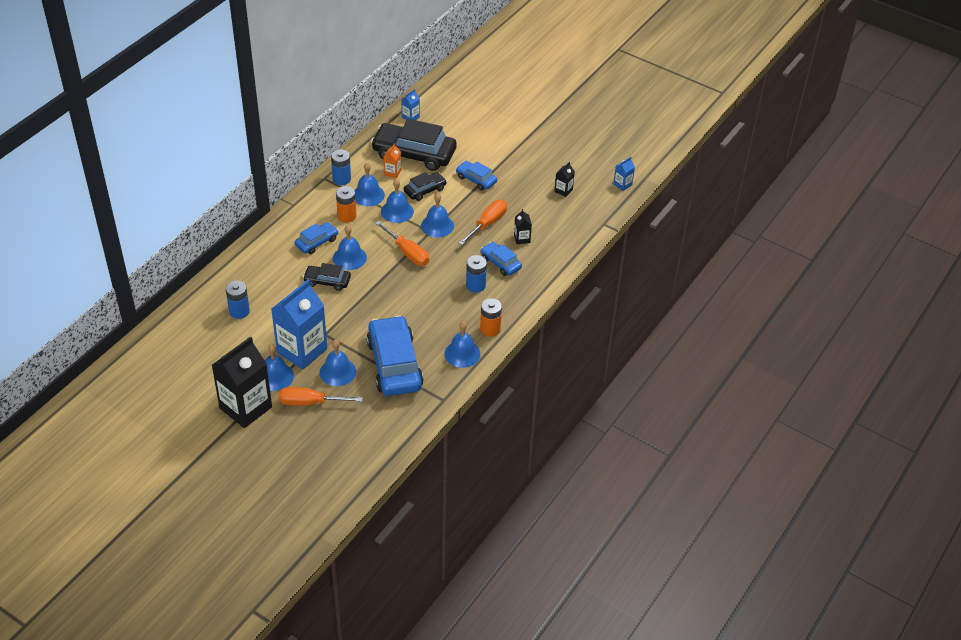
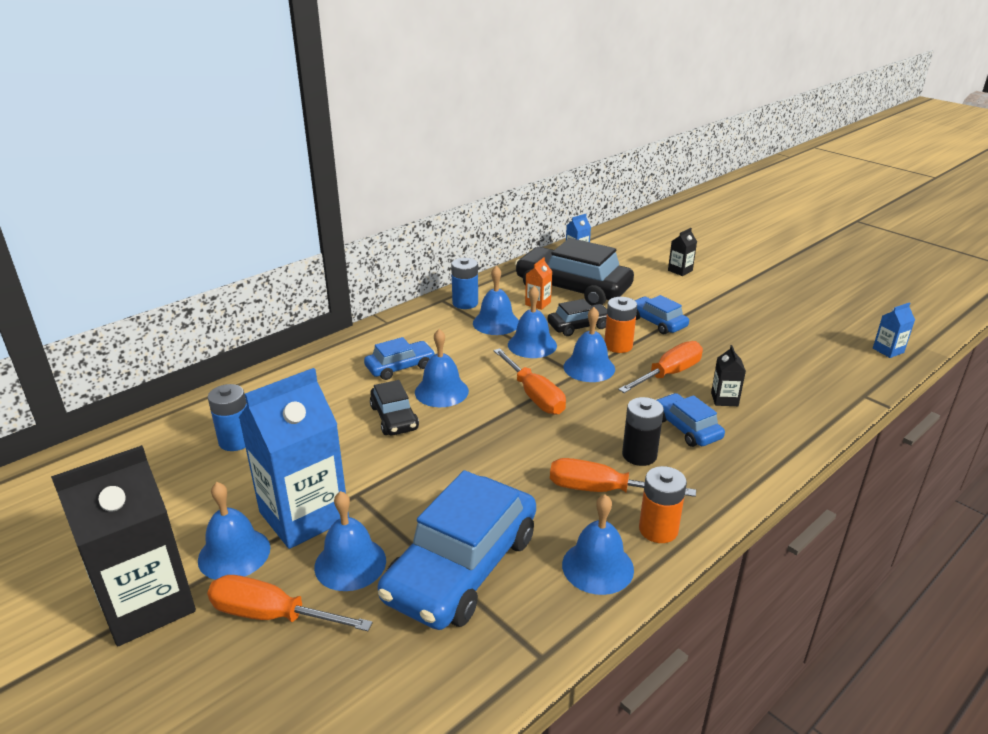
camera: 15 degrees right, 15 degrees down
(327, 281) = (394, 418): black car -> black car turned 135 degrees counterclockwise
(347, 216) = (456, 342): orange battery -> orange battery (618, 346)
(394, 364) = (461, 567): blue car -> blue car turned 150 degrees counterclockwise
(458, 311) = (602, 490): none -> orange screwdriver
(475, 285) = (639, 455): blue battery -> black battery
(563, 190) = (792, 348): black carton -> black carton (680, 270)

